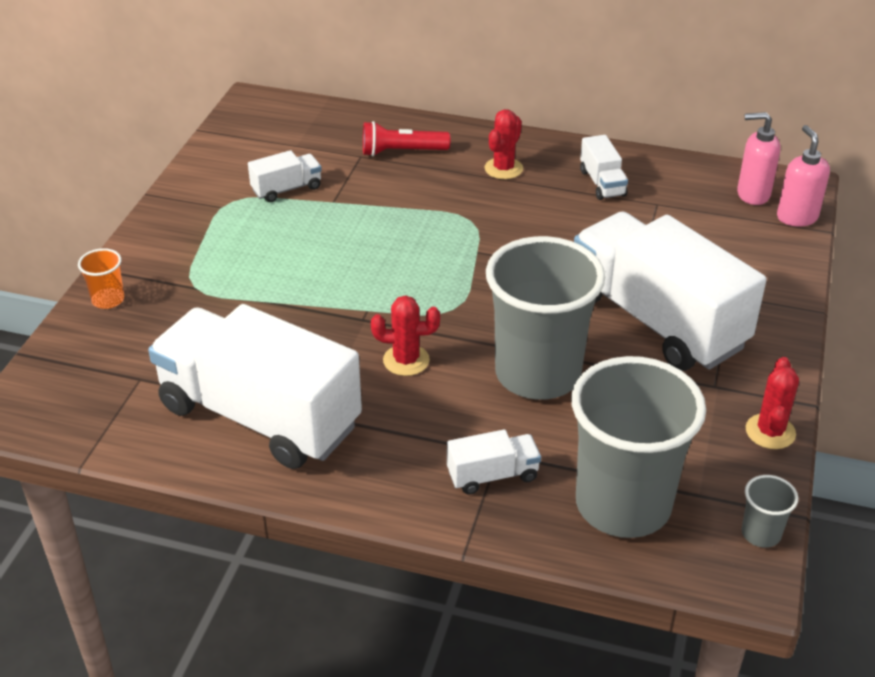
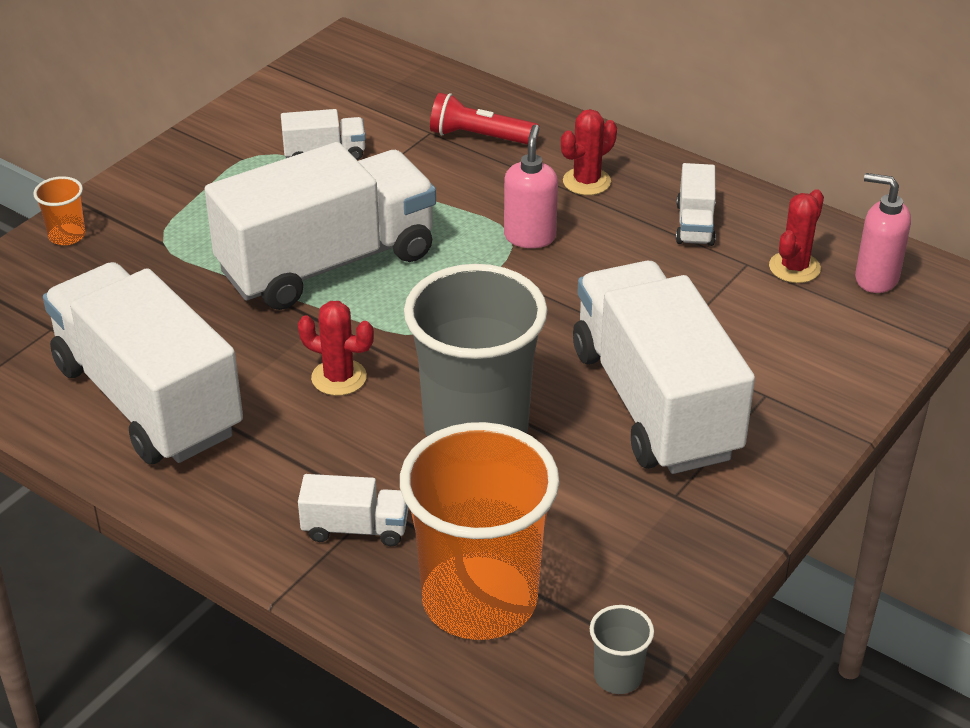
camera: 20 degrees right, 0 degrees up
(341, 273) = (327, 263): none -> white truck
(623, 505) = (479, 600): grey cup -> orange cup
(770, 432) = (706, 565): red cactus -> red cactus (794, 267)
(796, 217) = (914, 319): pink soap dispenser -> pink soap dispenser (530, 236)

